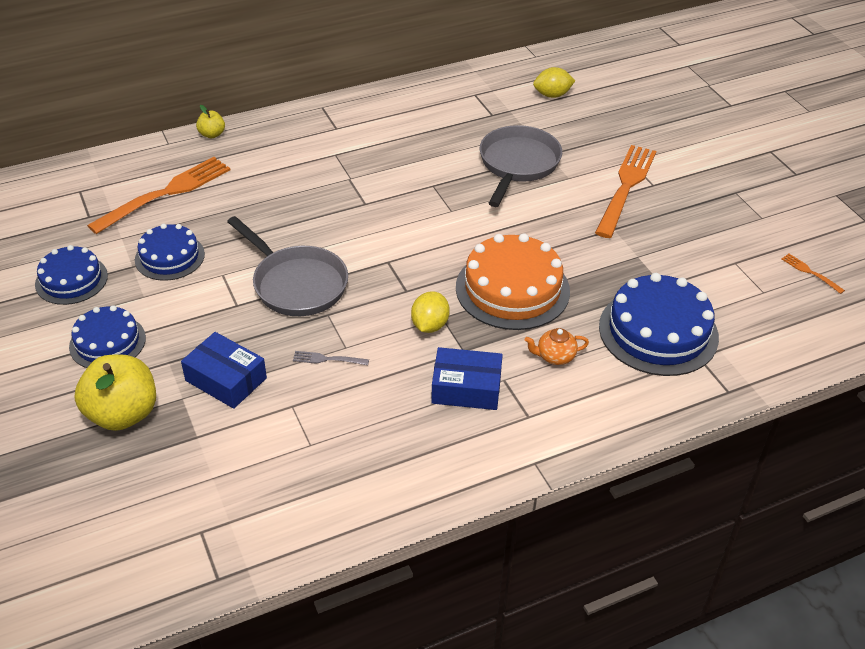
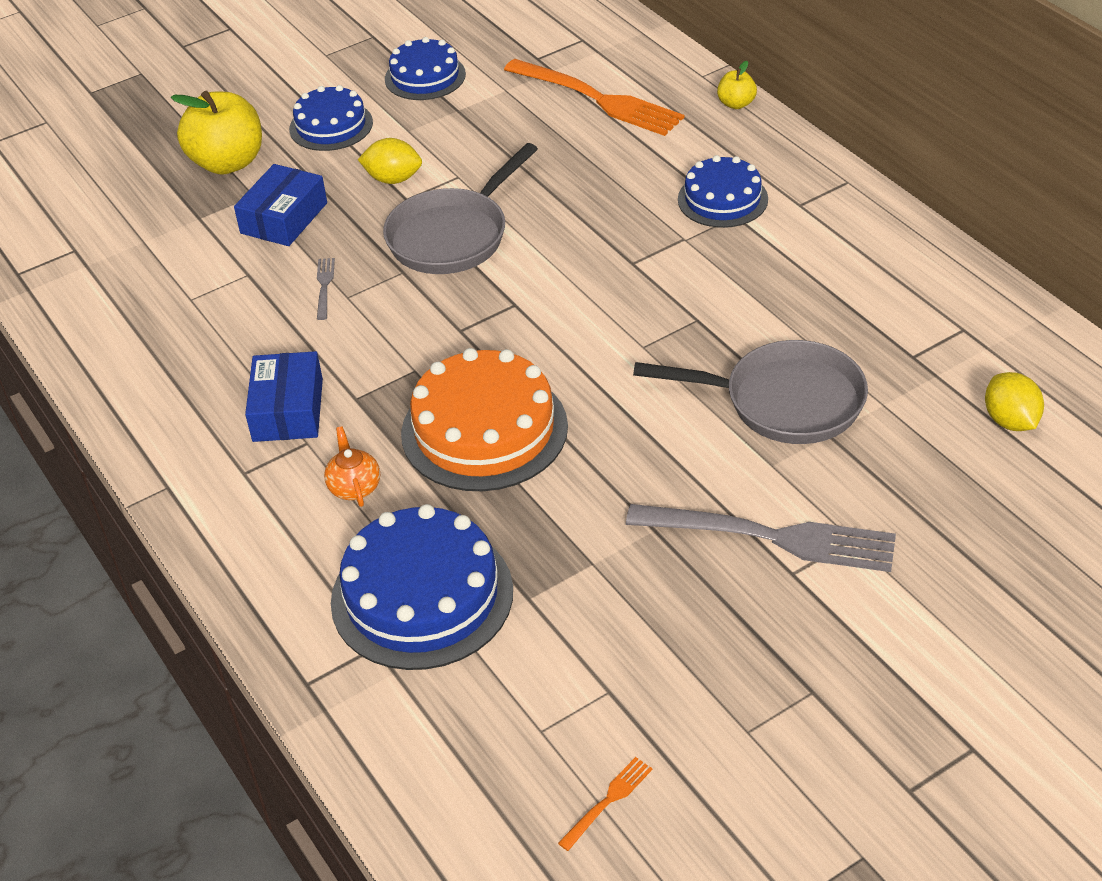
camera: 85 degrees right, 0 degrees up
(169, 257) = (480, 131): blue cake -> blue cake (722, 199)
(429, 325) = (397, 361): yellow lemon -> yellow lemon (393, 179)
(625, 187) = (770, 537): orange fork -> grey fork

